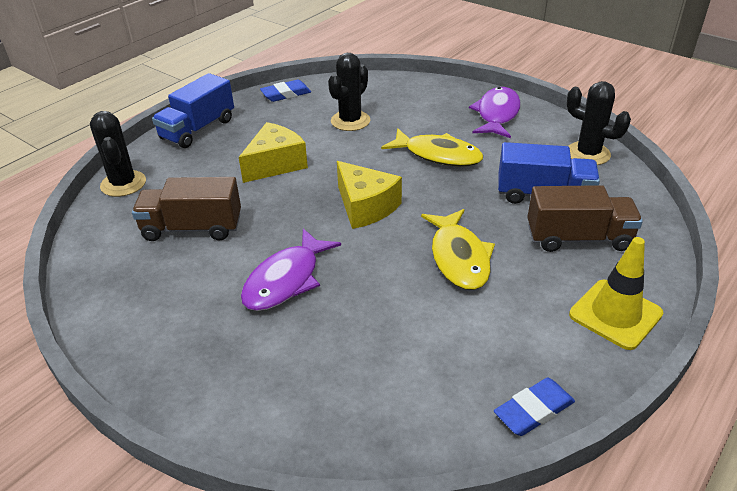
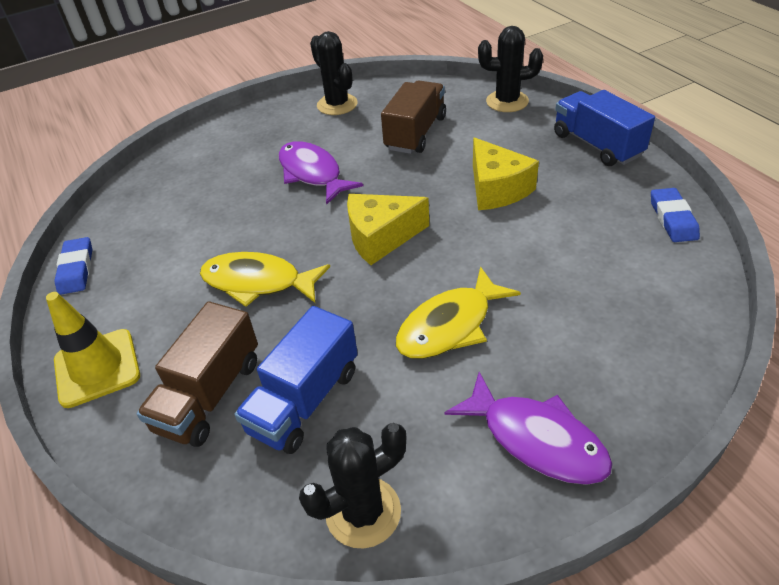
camera: 115 degrees right, 5 degrees up
(350, 121) = (574, 264): black cactus -> black cactus (337, 105)

